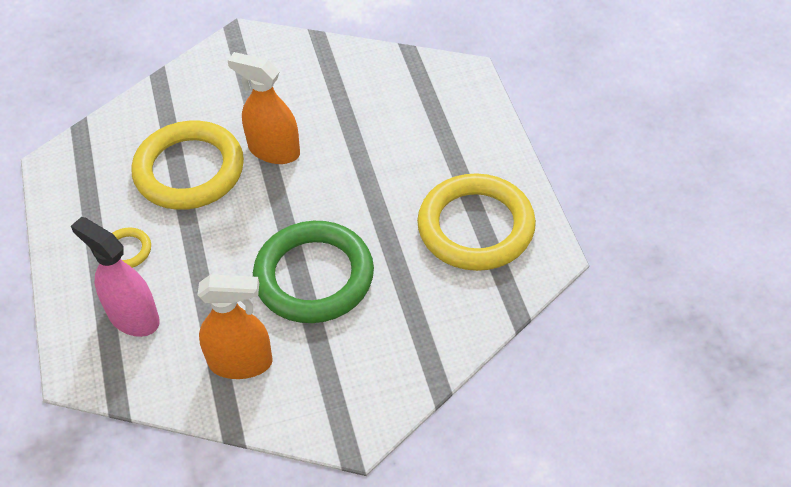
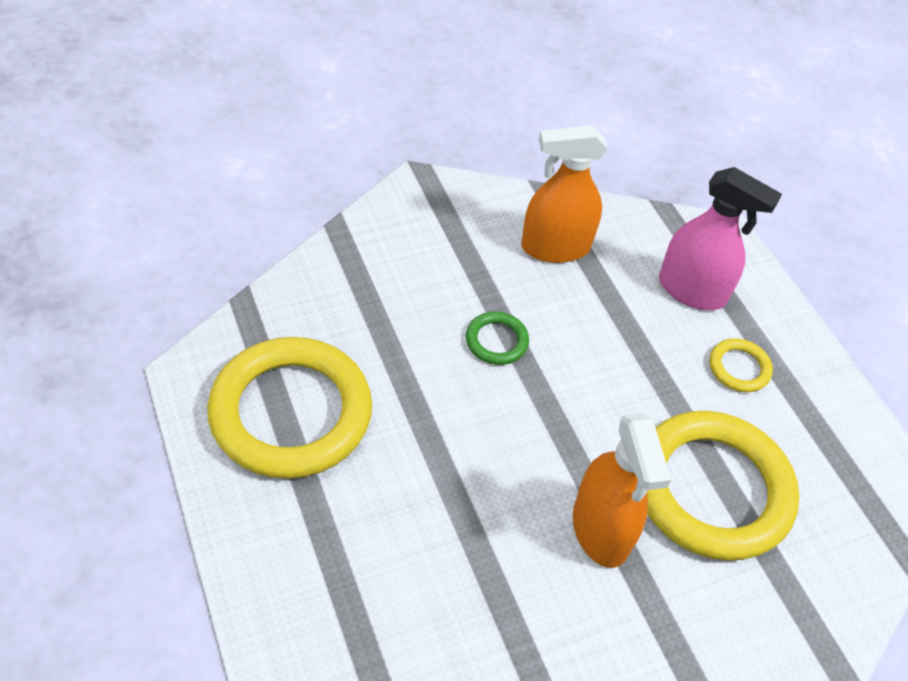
camera: 165 degrees right, 0 degrees up
(274, 150) = (601, 530): orange spray bottle -> orange spray bottle turned 60 degrees clockwise
(314, 276) = (496, 341): green ring -> green ring, size x0.42

